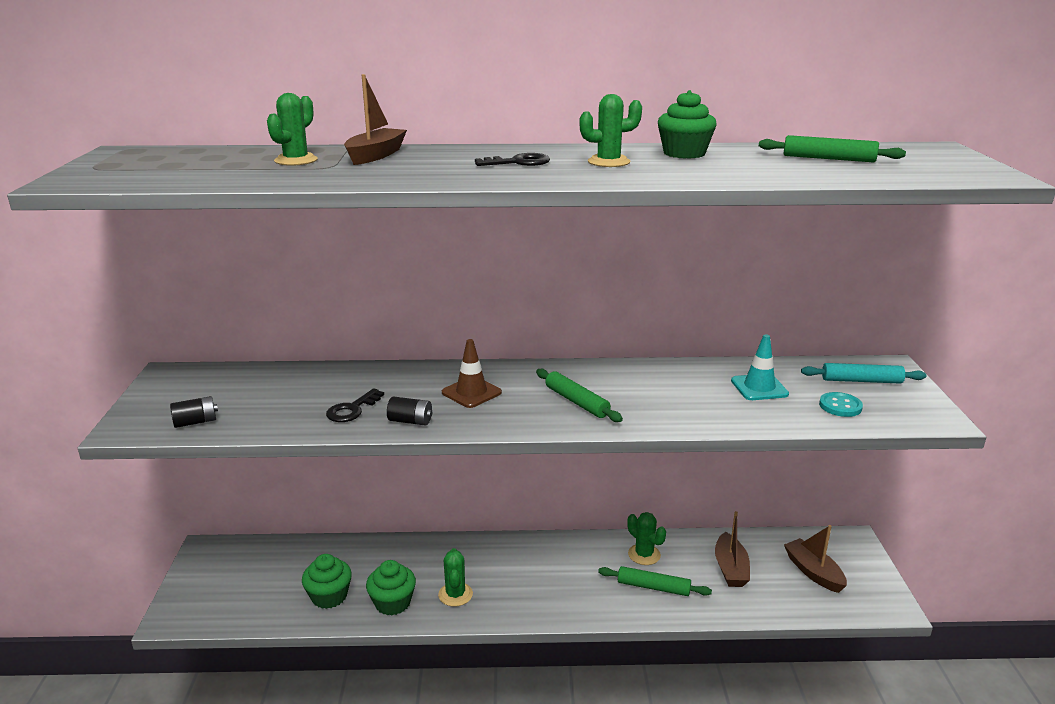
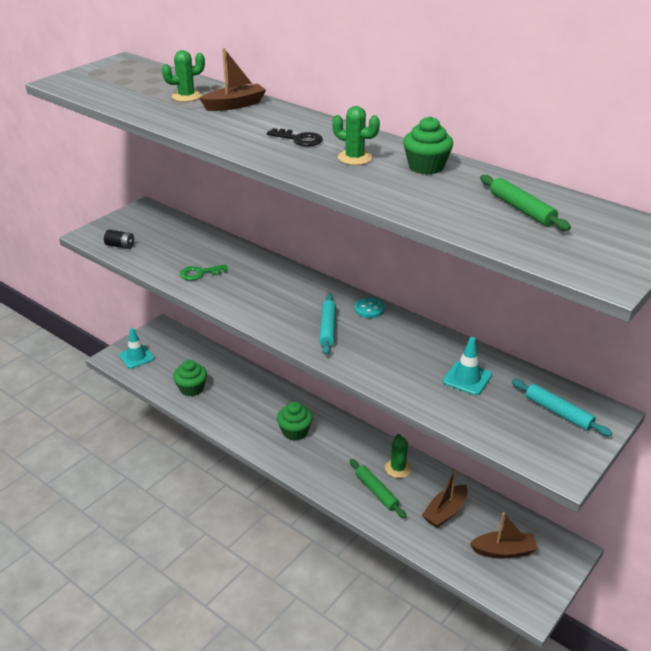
camera: 40 degrees right, 10 degrees up
(209, 599) = (136, 357): none -> turquoise traffic cone
(352, 409) = (200, 273): black key -> green key
(392, 603) = (218, 411): green cupcake -> green cupcake (295, 431)
(410, 421) = (218, 295): black battery -> none
(455, 594) = (255, 426): green cactus -> none
(471, 392) = (276, 292): brown traffic cone -> none
(576, 402) = (327, 328): green rolling pin -> turquoise rolling pin
(813, 572) = (503, 551): brown boat -> brown boat turned 75 degrees clockwise
(840, 406) = (503, 422): turquoise button -> turquoise button (369, 309)

